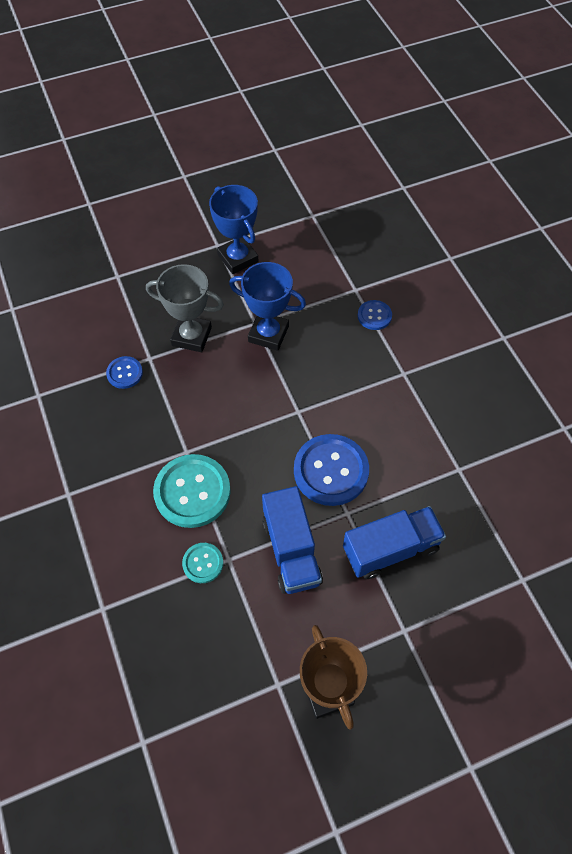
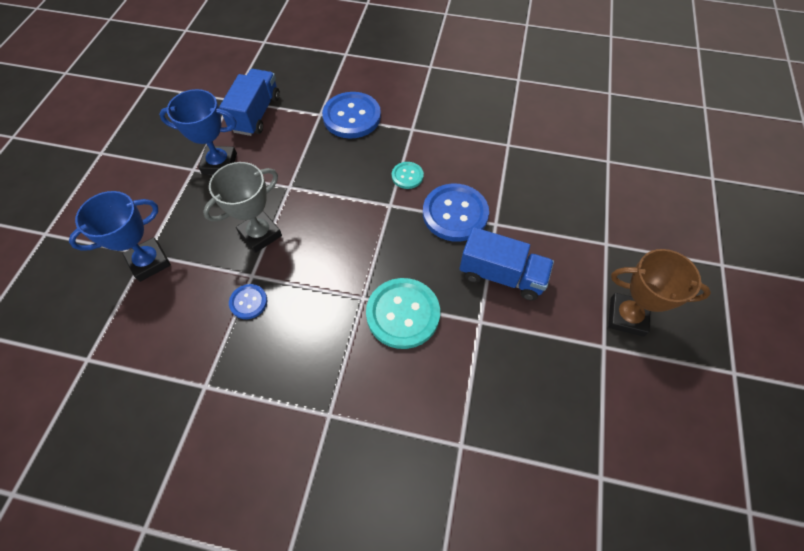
camera: 55 degrees left, 0 degrees up
(203, 563) = (471, 342): turquoise button -> turquoise button (407, 176)
(268, 334) = (307, 184): blue trophy -> blue trophy (149, 262)
(374, 316) = (352, 117): blue button -> blue button, size x1.96
(390, 549) = (541, 215): blue truck -> blue truck (256, 114)

